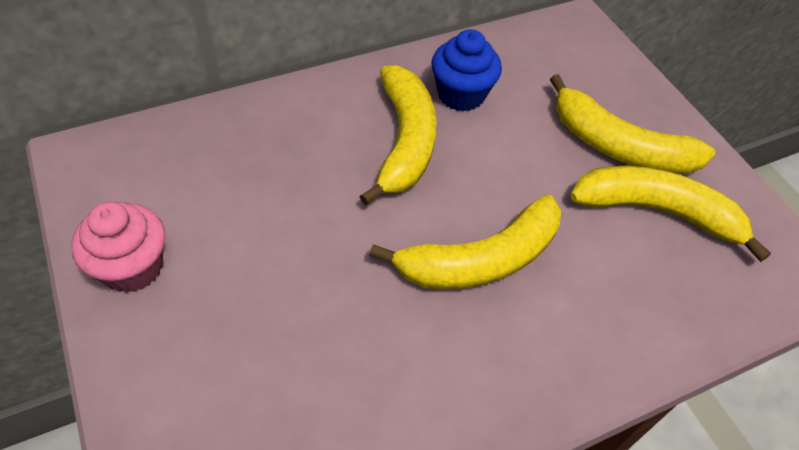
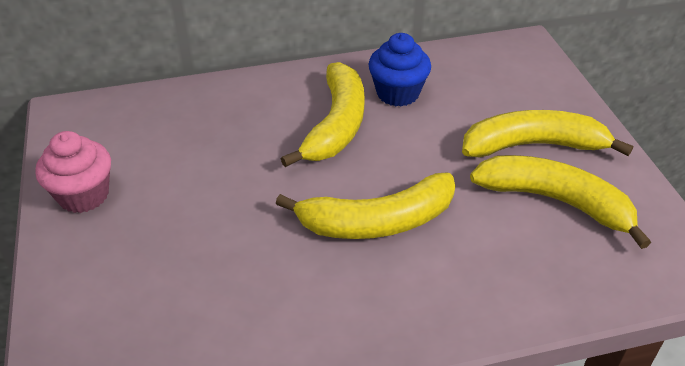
camera: 15 degrees right, 10 degrees down
(618, 146) = (533, 145): yellow banana -> yellow banana turned 135 degrees clockwise

